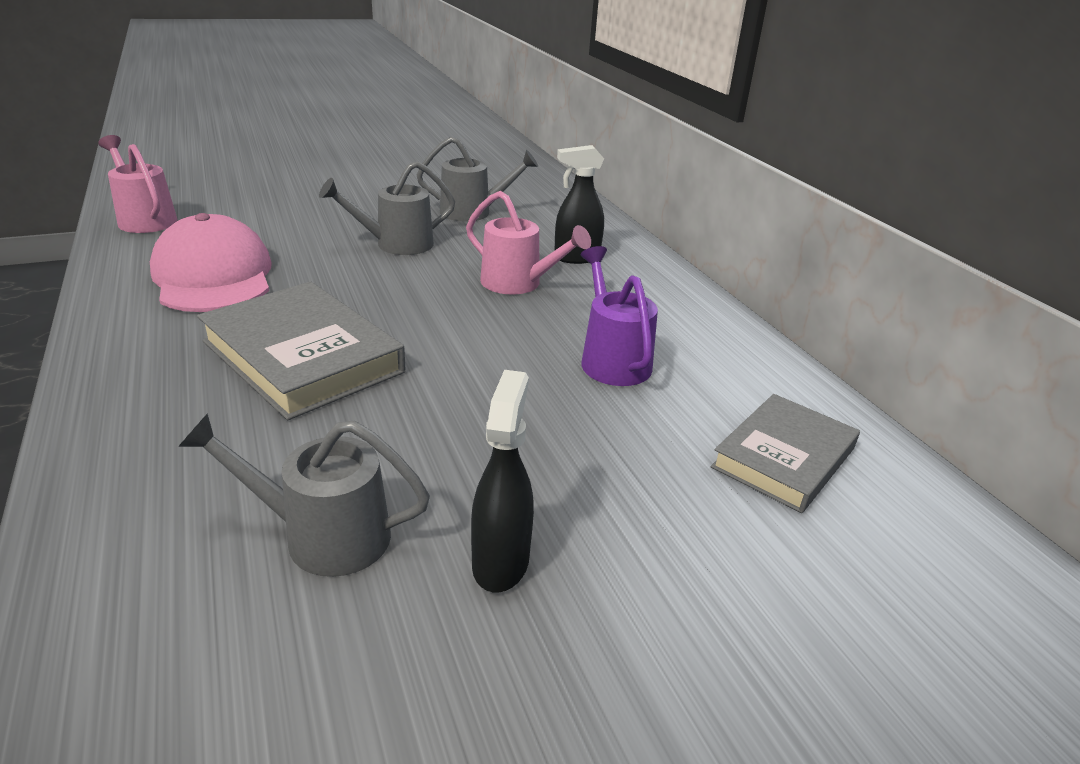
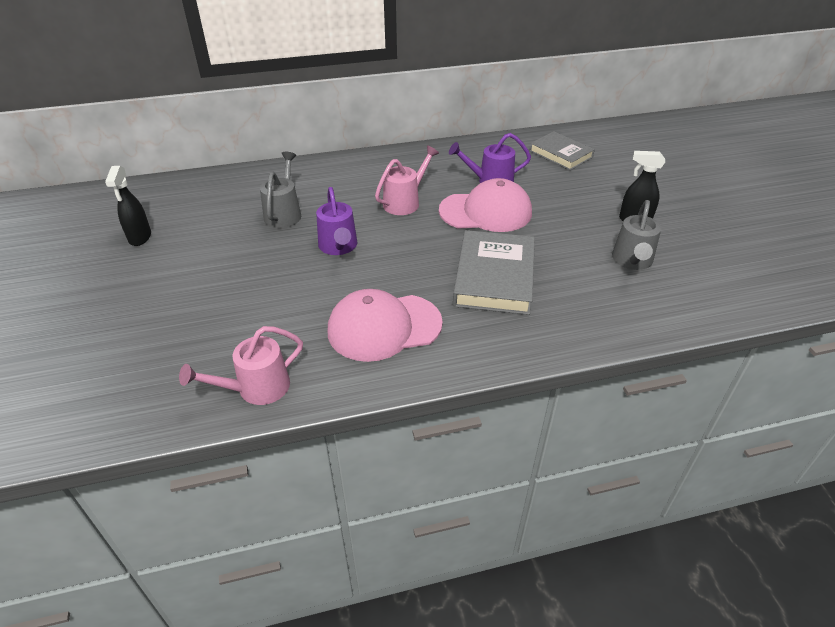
camera: 80 degrees left, 10 degrees up
(302, 357) = (494, 277): grey book -> grey book turned 45 degrees counterclockwise
(395, 244) = (339, 247): grey watering can -> purple watering can
(502, 353) = (486, 212): none -> pink cap
(576, 258) = (370, 180): black spray bottle -> black spray bottle (140, 237)

